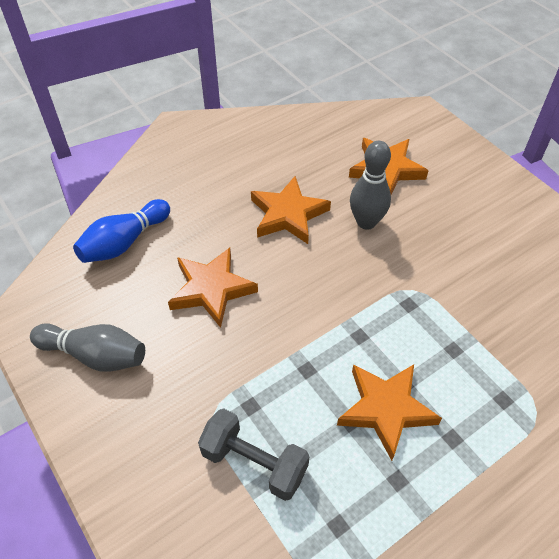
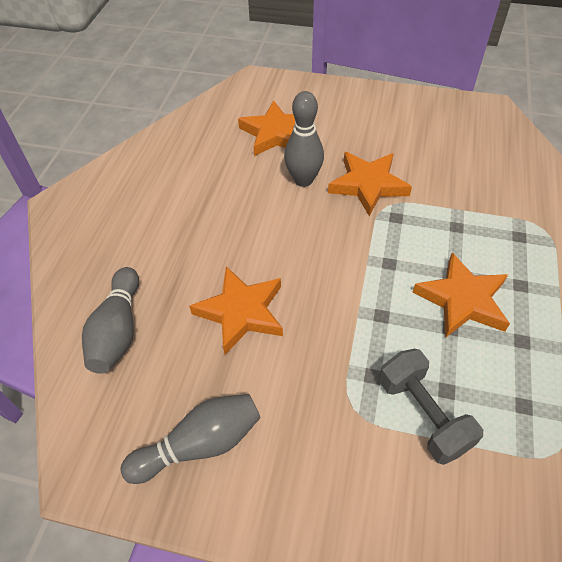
camera: 40 degrees left, 0 degrees up
(124, 242) = (118, 331): blue bowling pin -> grey bowling pin
(254, 462) = (423, 414): grey dumbbell -> grey dumbbell turned 75 degrees clockwise
(288, 214) = (238, 212): orange star -> orange star (368, 185)

